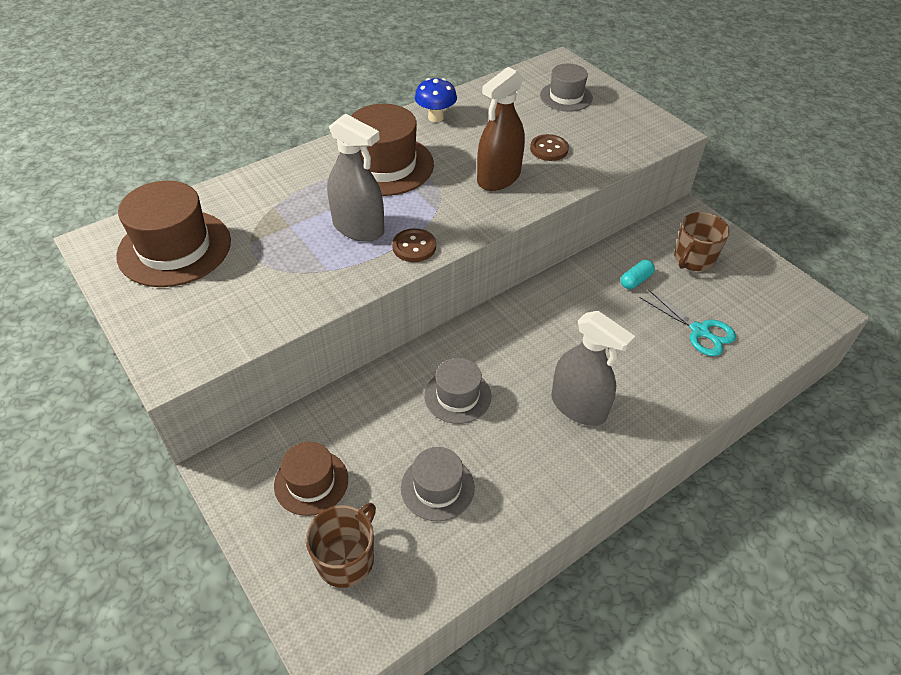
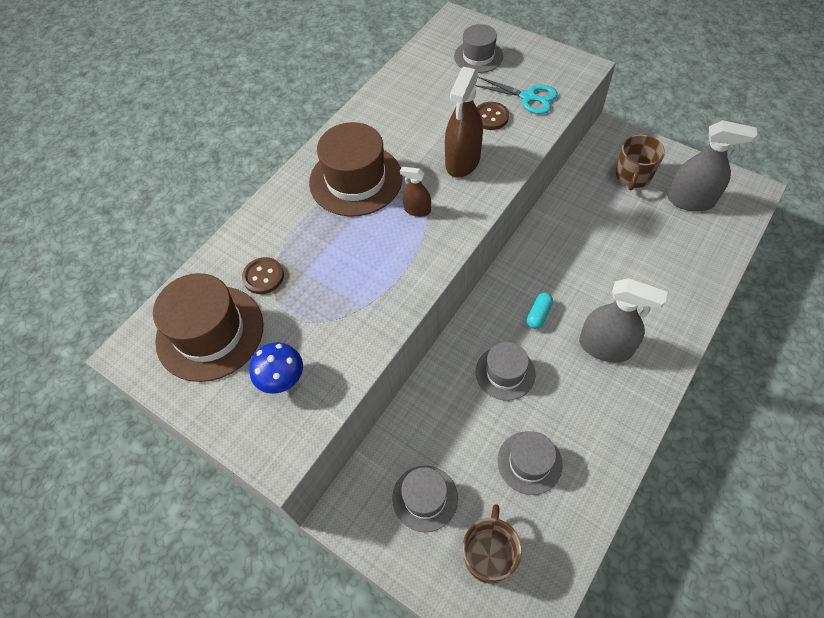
camera: 15 degrees left, 10 degrees up
(311, 482) = (425, 498): brown hat -> grey hat
(358, 228) = (367, 254): grey spray bottle -> grey spray bottle (690, 200)
(414, 247) = (426, 257): brown button -> brown button (263, 277)
(429, 206) = (417, 210): none -> brown spray bottle
(435, 117) = (375, 114): blue mushroom -> blue mushroom (282, 380)
(635, 280) = (597, 212): turquoise capsule -> turquoise capsule (538, 314)
(700, 331) = (667, 243): turquoise scissors -> turquoise scissors (528, 97)

